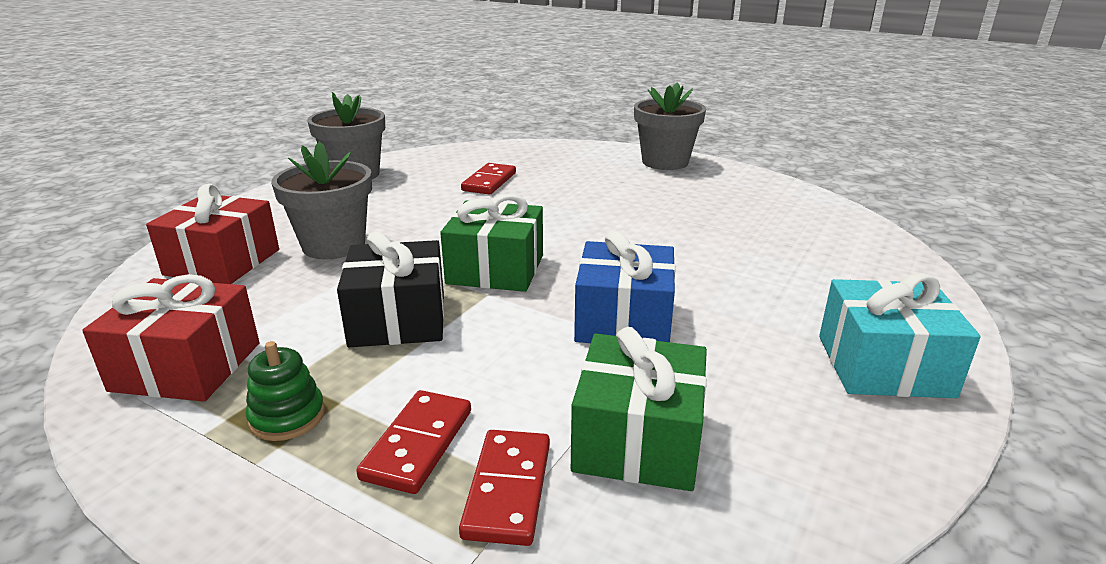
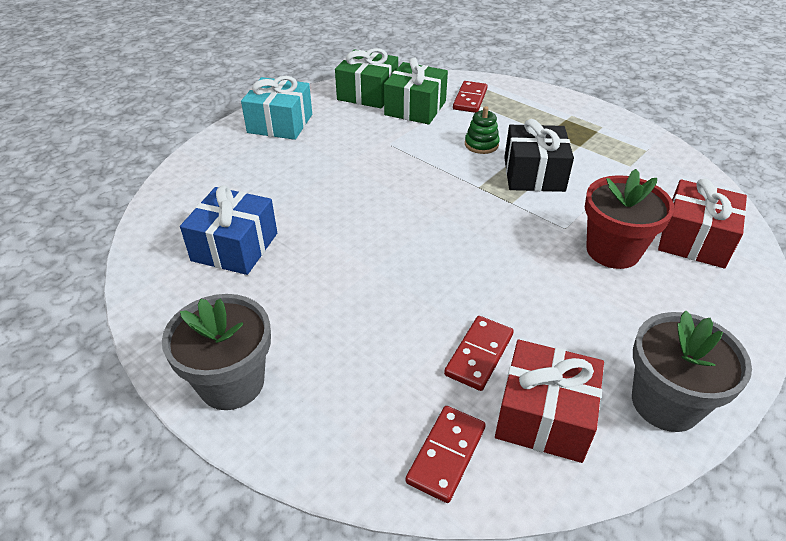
camera: 170 degrees left, 15 degrees up
(187, 366) = (639, 157): red gift -> red gift (544, 416)
(287, 417) = (569, 129): green stacking toy -> green stacking toy (481, 144)
(334, 245) = (613, 250): grey flower pot -> red flower pot
(418, 444) = (506, 115): red domino -> red domino (446, 454)
(495, 269) = (473, 208): green gift -> green gift (367, 93)
(623, 320) = (397, 159): blue gift -> blue gift (235, 247)

